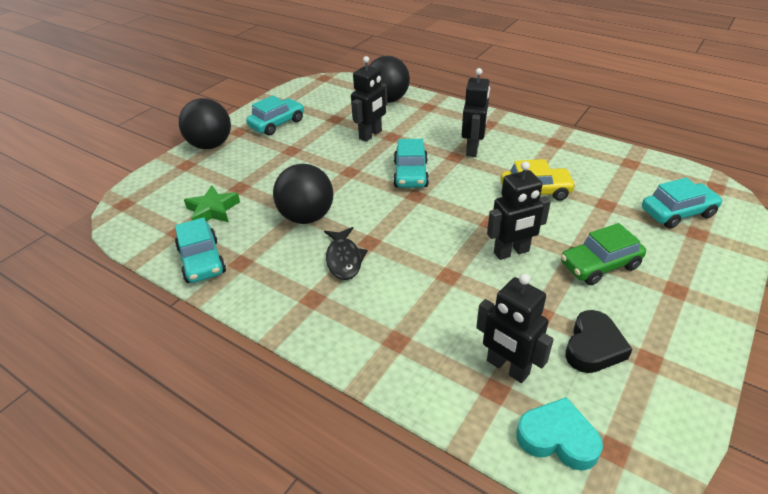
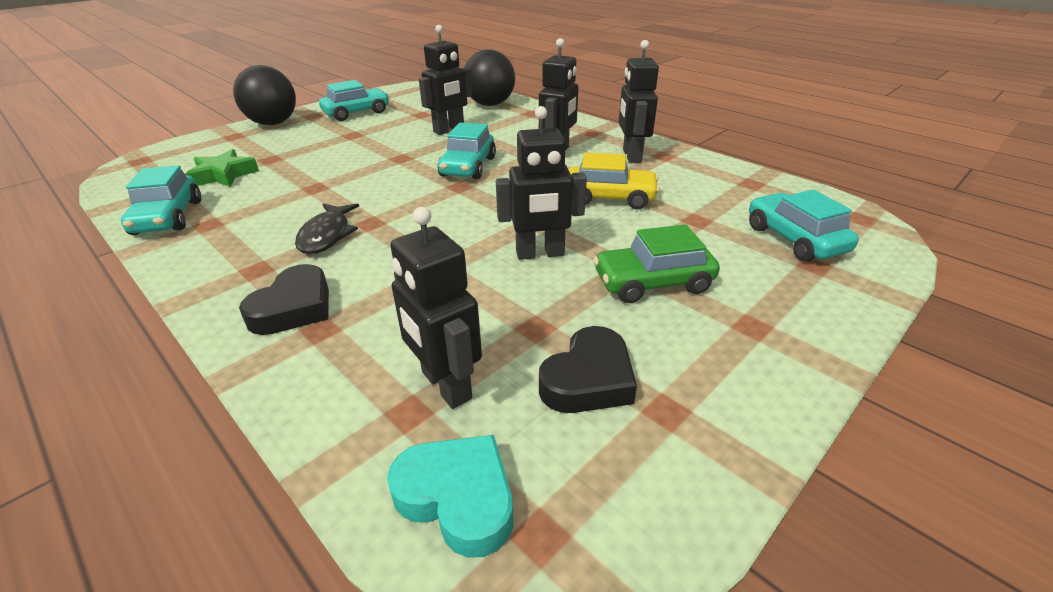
camera: 10 degrees right, 5 degrees down
(307, 217) = (319, 192): black ball -> none
(365, 326) = (294, 308): none -> black heart
(531, 146) = (631, 156): none -> black robot
(677, 213) = (794, 239): turquoise car -> turquoise car turned 105 degrees counterclockwise

